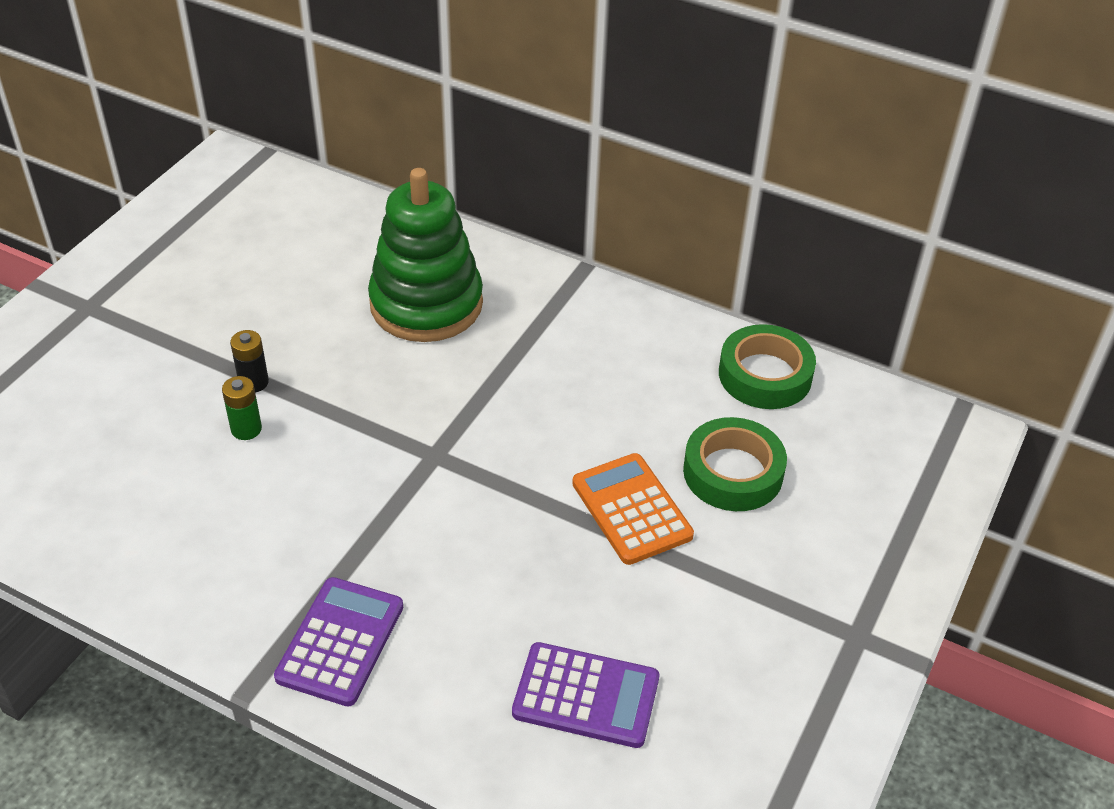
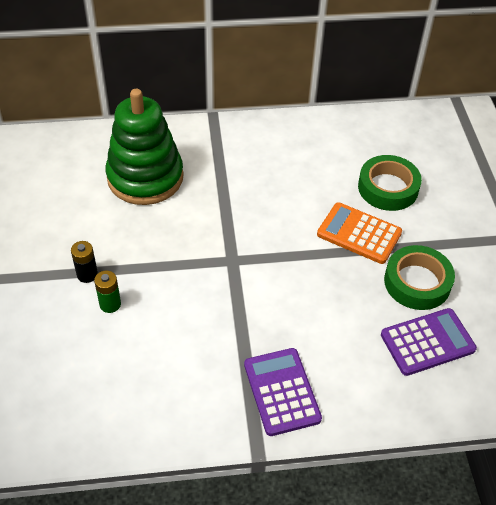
camera: 35 degrees left, 5 degrees up
(765, 375) = (356, 129): green tape -> green tape (417, 282)

